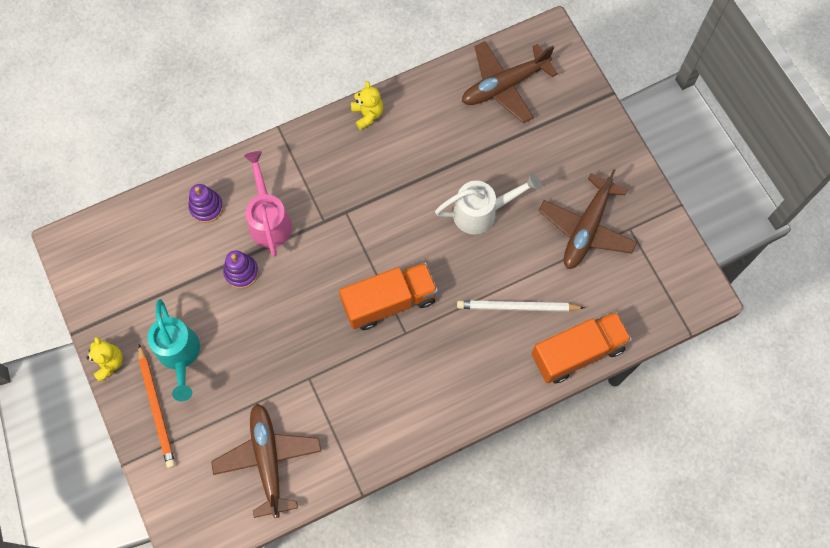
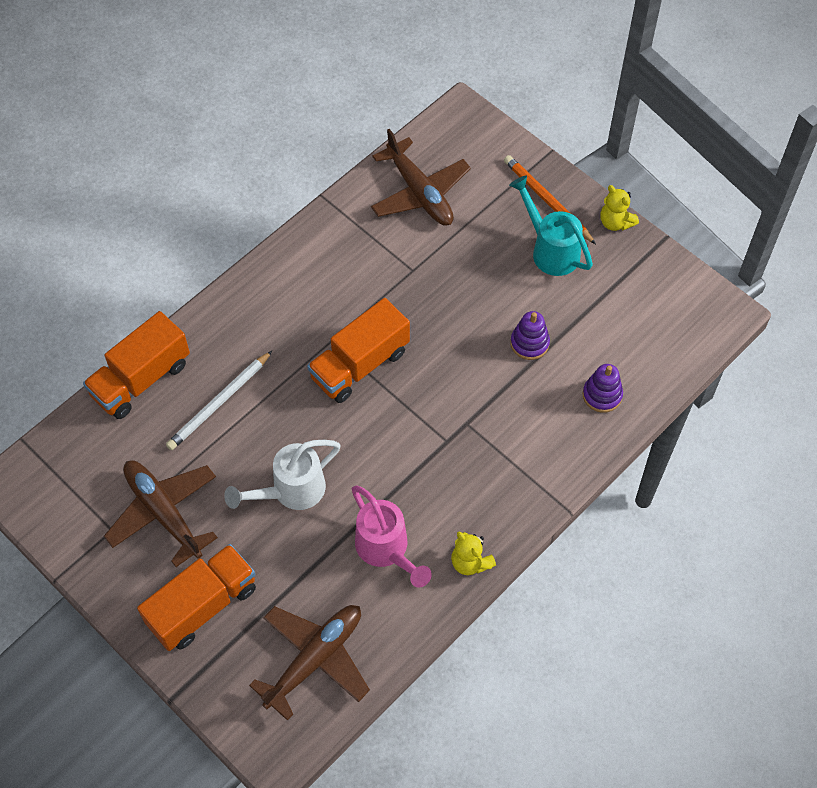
camera: 160 degrees right, 10 degrees down
(269, 220) = (527, 404): pink watering can -> pink watering can (386, 550)
(517, 307) = (219, 403): white pencil -> white pencil turned 150 degrees clockwise
(574, 148) = (202, 606): none -> orange truck
(586, 229) = (163, 512): brown plane -> brown plane turned 45 degrees counterclockwise

